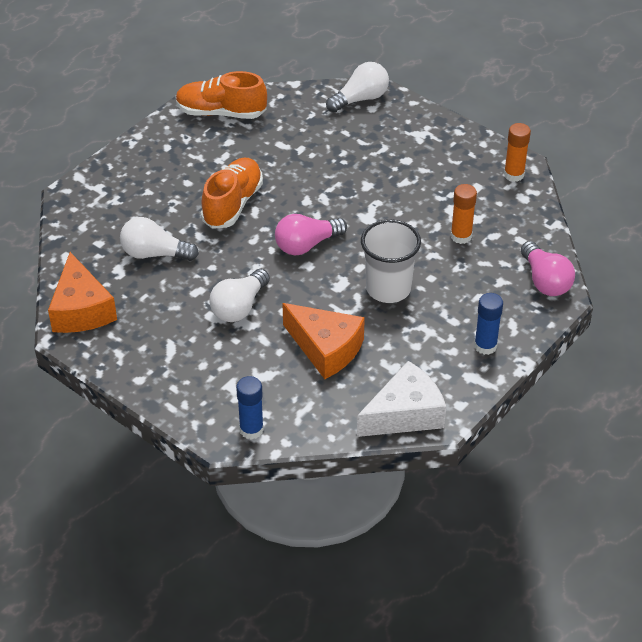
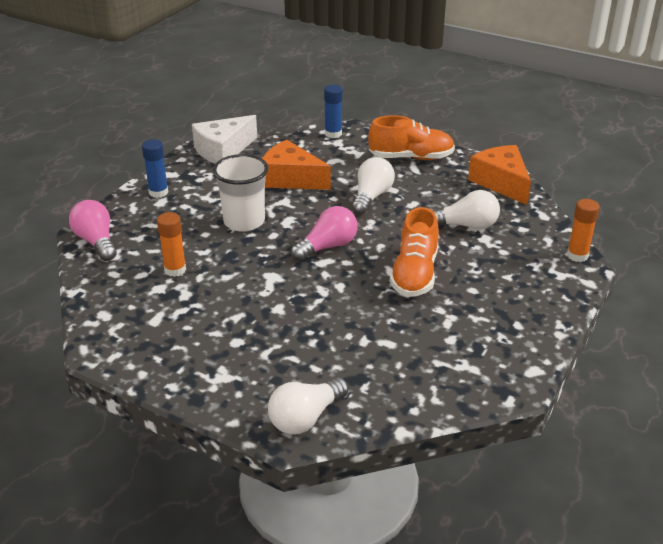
camera: 170 degrees right, 10 degrees down
(221, 113) = (478, 375): orange shoe -> orange shoe (411, 157)
(514, 175) = (109, 338): orange glue stick -> orange glue stick (577, 255)

